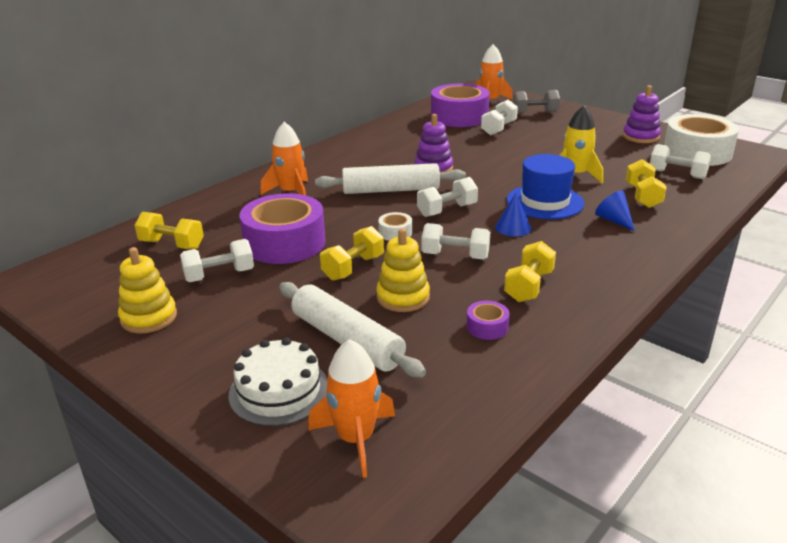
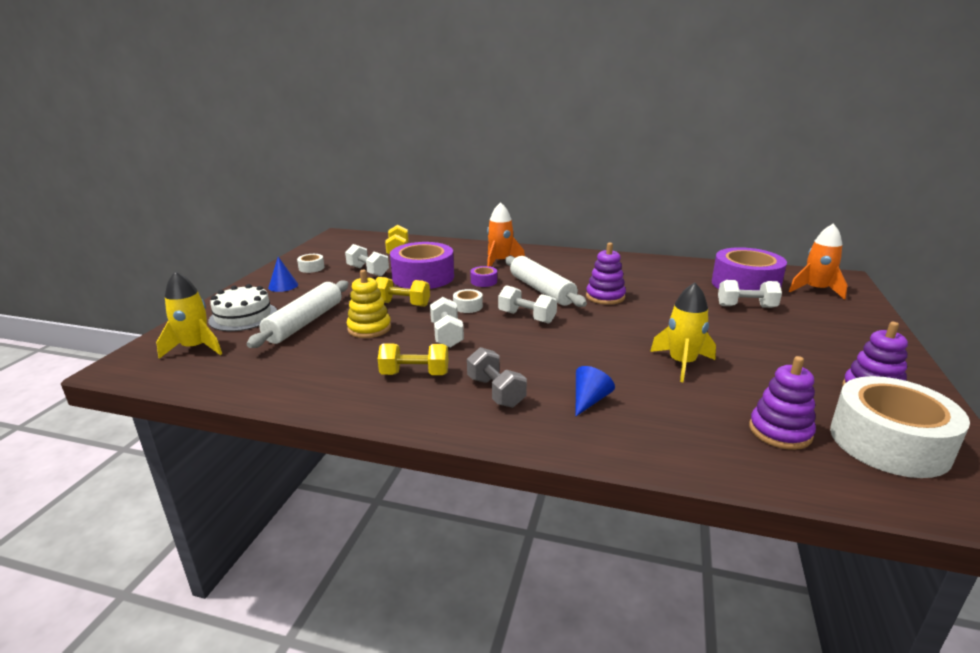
camera: 65 degrees right, 5 degrees down
(149, 317) = (311, 268): yellow stacking toy -> white tape
(355, 439) = (195, 348): orange rocket -> yellow rocket
(487, 327) = (340, 367): purple tape -> purple tape (484, 281)
(513, 227) = (521, 350): blue cone -> blue cone (283, 286)
(534, 113) = (827, 316): grey dumbbell -> grey dumbbell (496, 392)
(545, 202) = (593, 357): blue hat -> none
(642, 196) = (675, 412): yellow dumbbell -> none
(677, 174) = (780, 431): white dumbbell -> purple stacking toy

